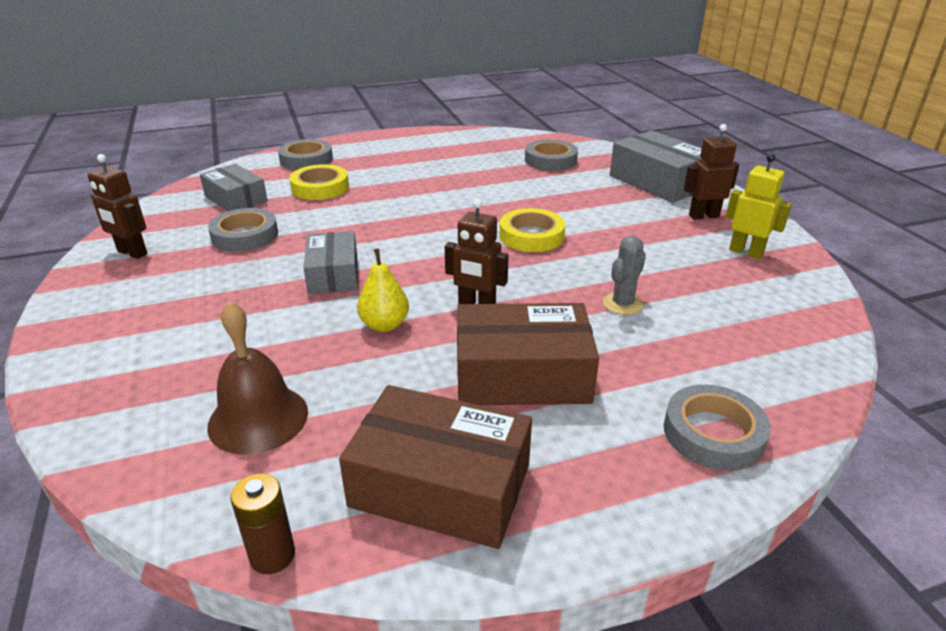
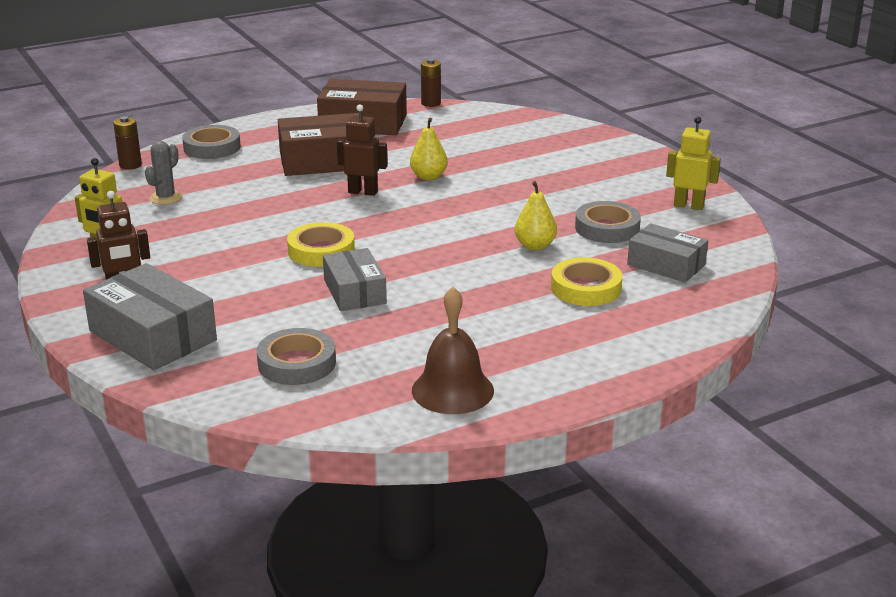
camera: 170 degrees right, 5 degrees down
(132, 253) = (688, 205): brown robot -> yellow robot
(258, 418) = (476, 134): brown bell -> brown bell (452, 390)
(306, 159) = (648, 331): grey tape -> none
(329, 224) = (535, 246): none -> yellow pear
(333, 274) = (493, 204): grey box -> grey box (354, 292)
(622, 304) = (245, 202): grey cactus -> grey cactus (166, 198)
(826, 398) = (130, 165): none -> brown battery

